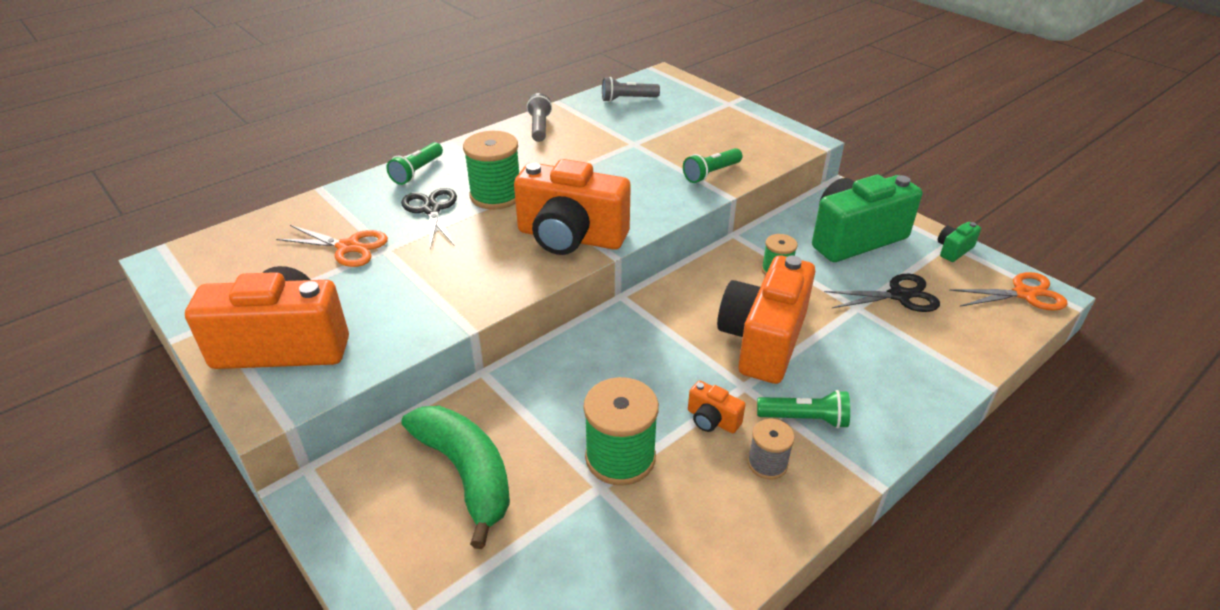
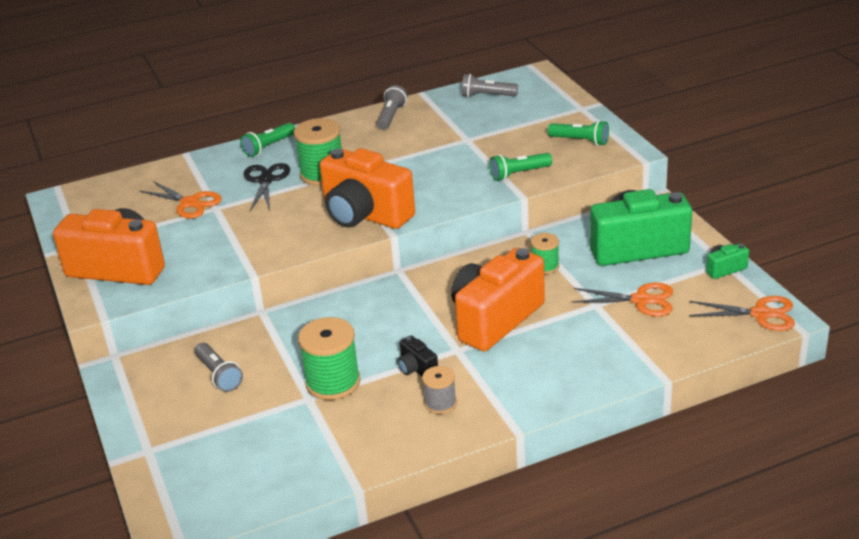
camera: 20 degrees right, 5 degrees down
(466, 473) = (219, 375): green banana -> grey flashlight
(712, 420) = (417, 369): orange camera -> black camera
(805, 419) = (490, 379): green flashlight -> green flashlight (580, 141)
(899, 295) = (641, 300): black scissors -> orange scissors

